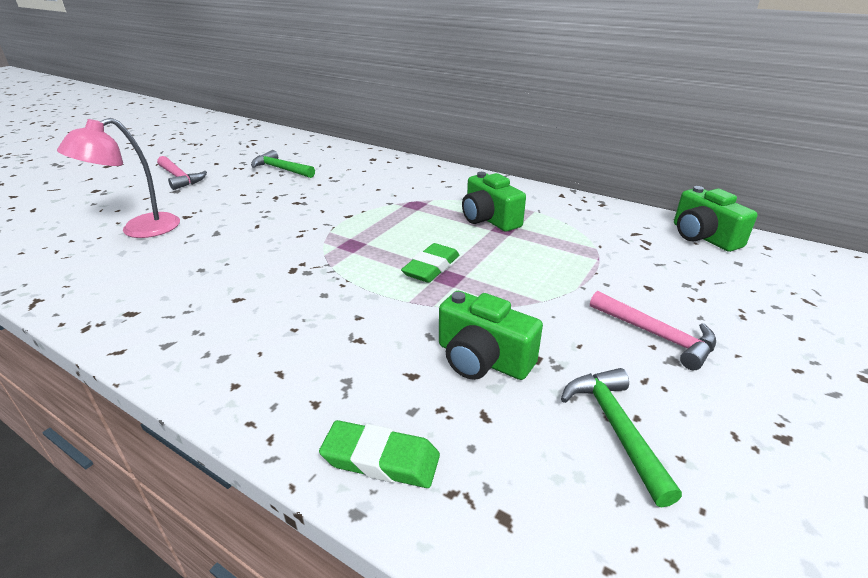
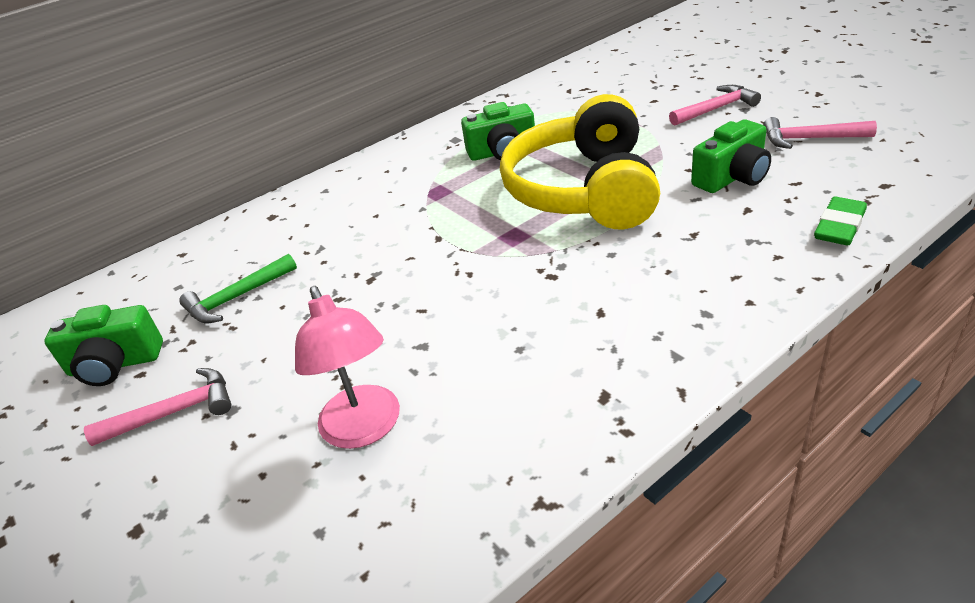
camera: 65 degrees left, 5 degrees up
(431, 267) = (584, 190): green eraser -> yellow headphones
(615, 428) = (809, 139): green hammer -> pink hammer
(703, 237) = (588, 67): green camera -> green camera (115, 364)

